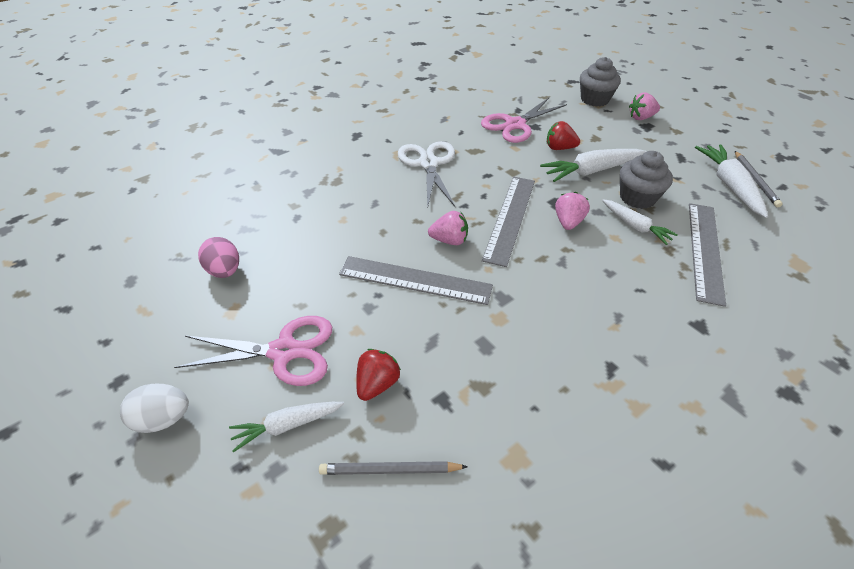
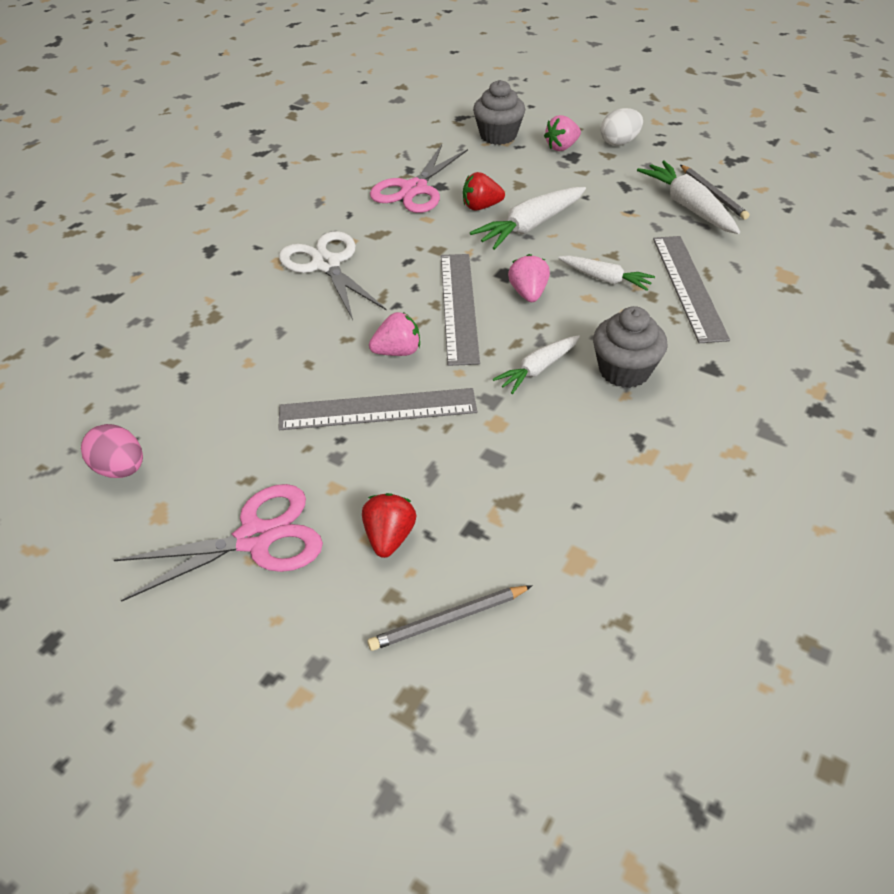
camera: 20 degrees left, 0 degrees up
(163, 419) = (141, 662): white egg -> white egg (619, 142)
(287, 425) = (305, 616): white carrot -> white carrot (538, 369)
(637, 197) = (594, 245): grey cupcake -> grey cupcake (624, 370)

